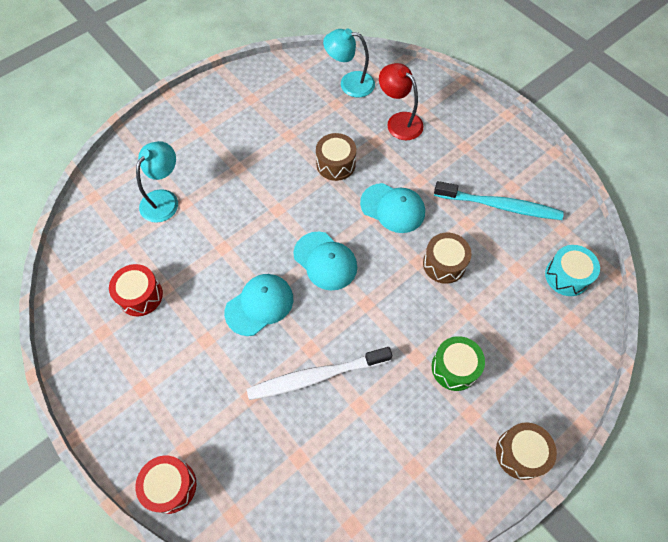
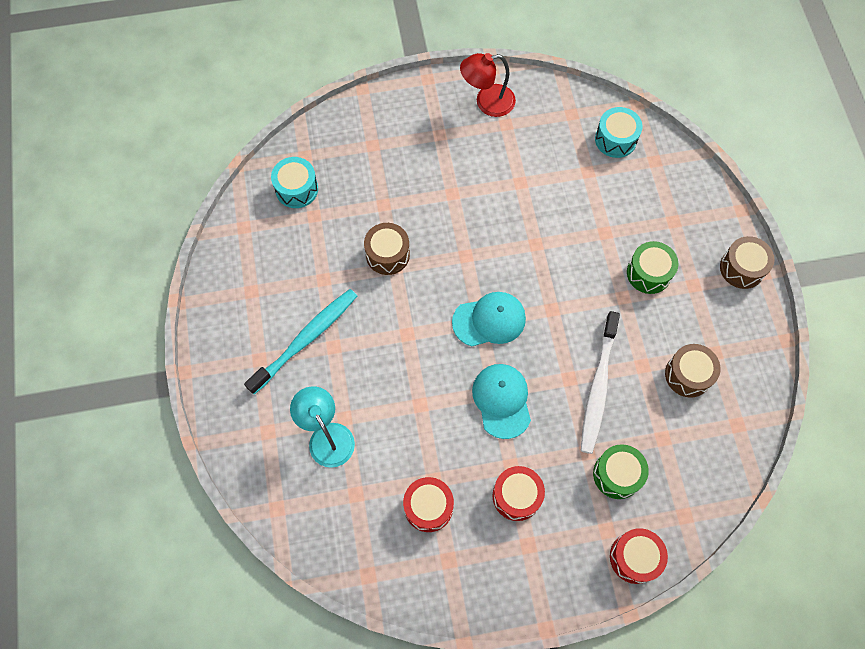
camera: 60 degrees left, 5 degrees up
(181, 357) = (516, 496): none -> red drum
(242, 433) = (617, 474): none -> green drum
(349, 83) = (296, 189): turquoise lamp -> turquoise drum
(393, 208) = (468, 233): turquoise cap -> none
(399, 121) = (374, 172): red lamp -> red lamp (487, 102)
(444, 264) = (550, 224): brown drum -> brown drum (688, 375)
(499, 205) = (519, 146): turquoise toothbrush -> turquoise toothbrush (305, 340)

